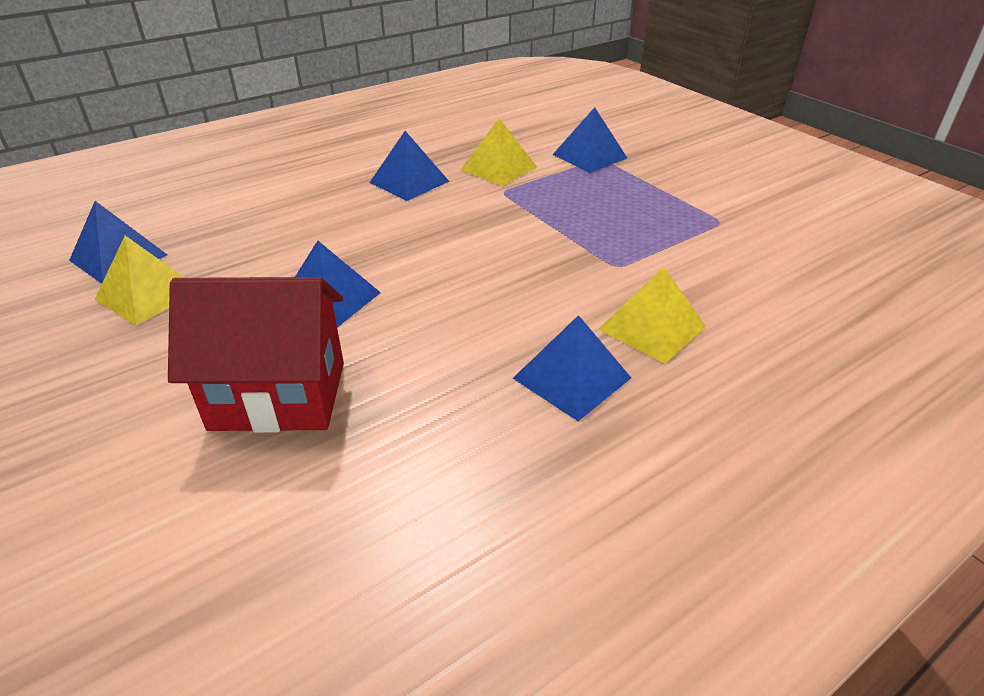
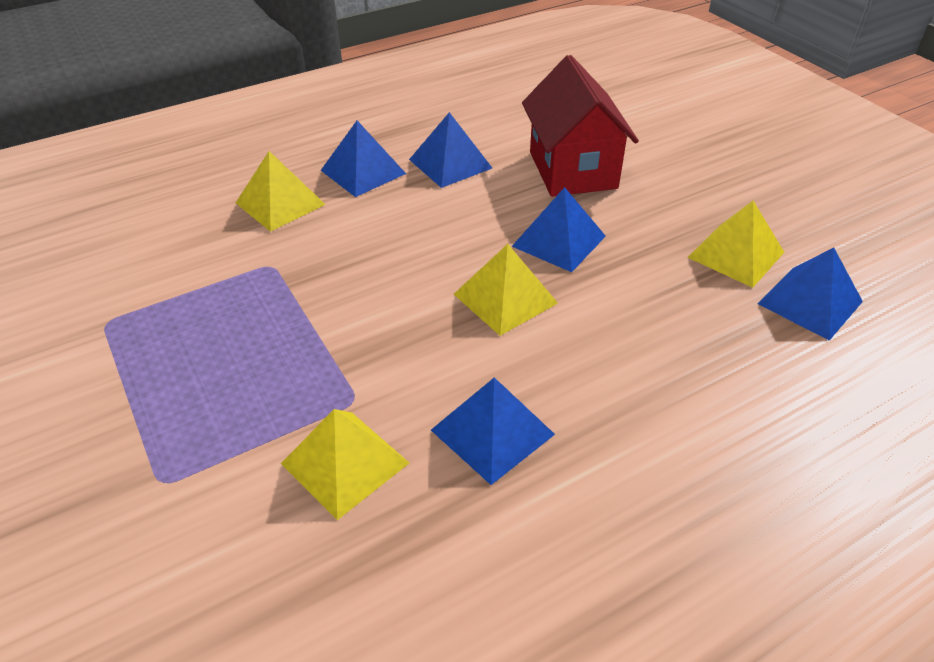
camera: 175 degrees left, 5 degrees up
(278, 395) = (572, 170): red house -> red house turned 75 degrees clockwise
(392, 249) = (505, 298): none -> yellow pyramid
(590, 156) = (175, 493): blue pyramid -> blue pyramid (450, 163)

